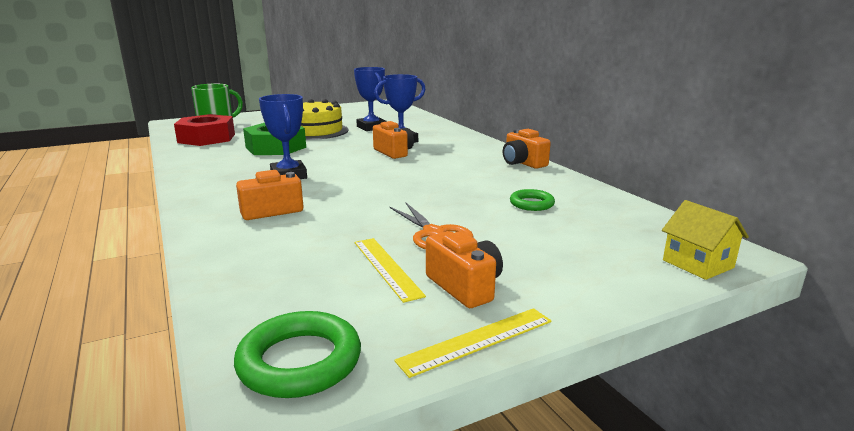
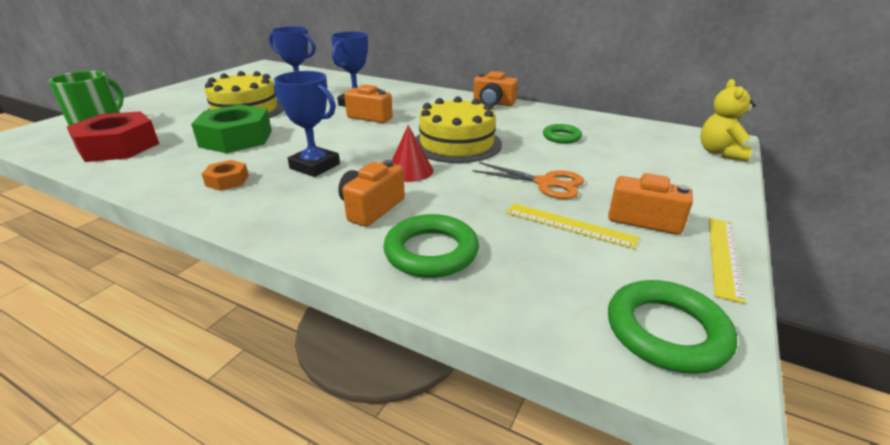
camera: 35 degrees left, 10 degrees up
(224, 171) = (227, 181): none -> orange nut
(253, 248) = (431, 252): none -> green ring
(345, 195) = (410, 171): none -> red cone
(421, 186) = (456, 144): none -> yellow cake
(697, 264) = (720, 153): yellow house -> yellow teddy bear

